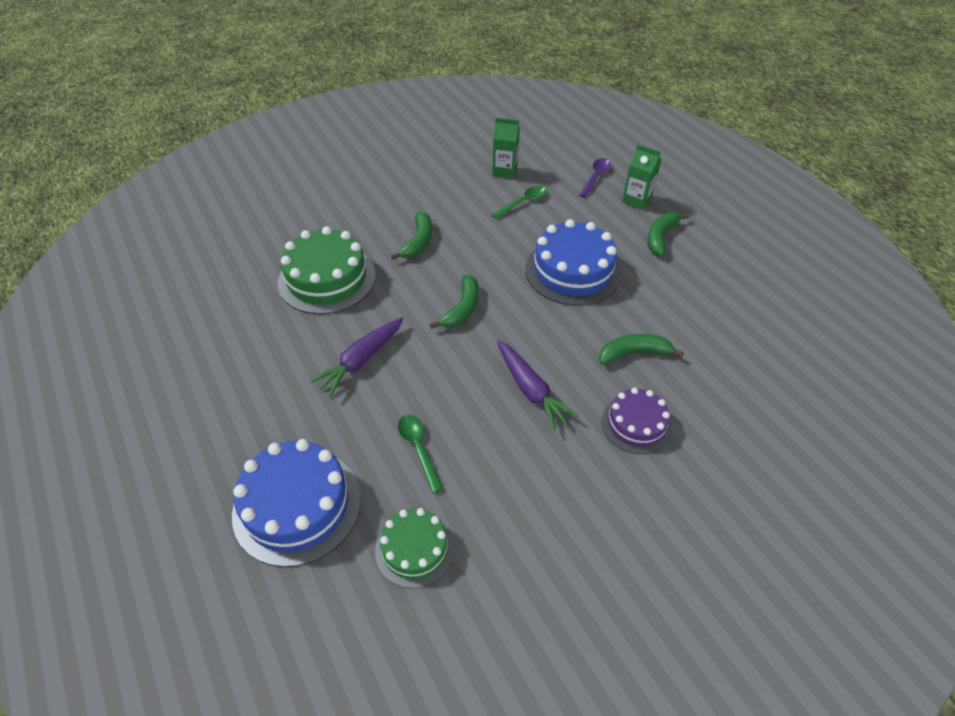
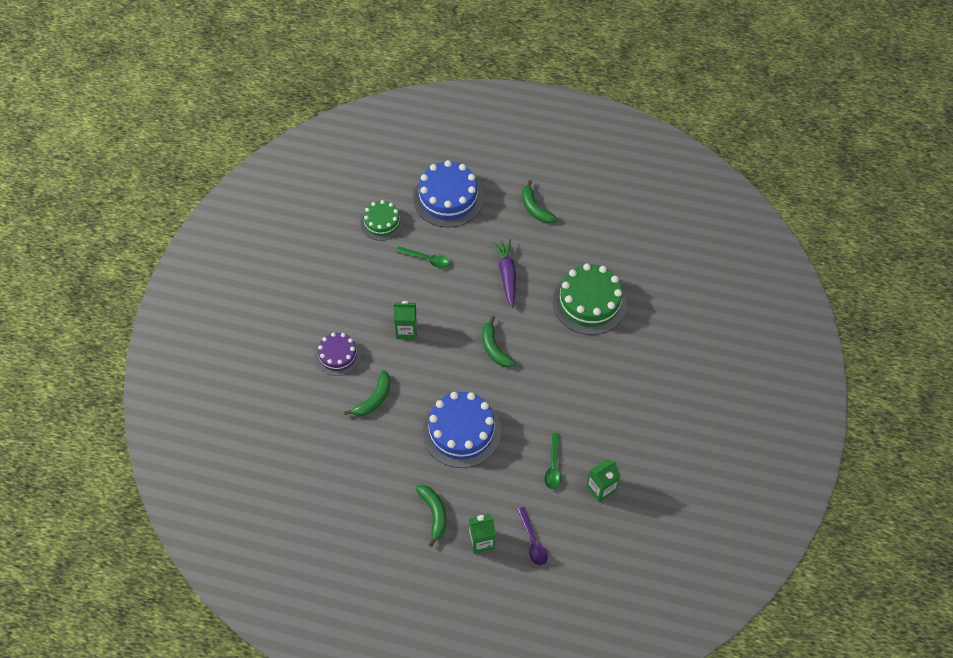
camera: 135 degrees right, 10 degrees up
(418, 241) = (576, 372): green banana -> green banana (535, 208)
(530, 390) = (406, 330): purple carrot -> green carton

